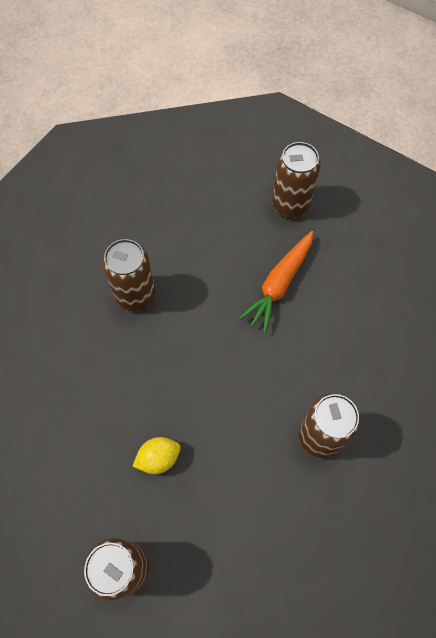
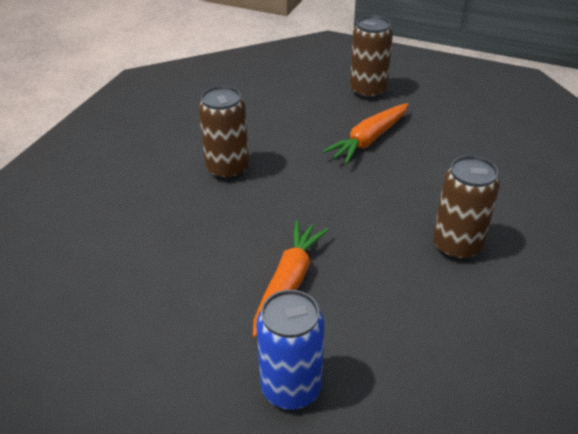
camera: 170 degrees right, 25 degrees down
(158, 458) = (369, 140): yellow lemon -> orange carrot
(290, 205) = (291, 388): brown can -> blue can

